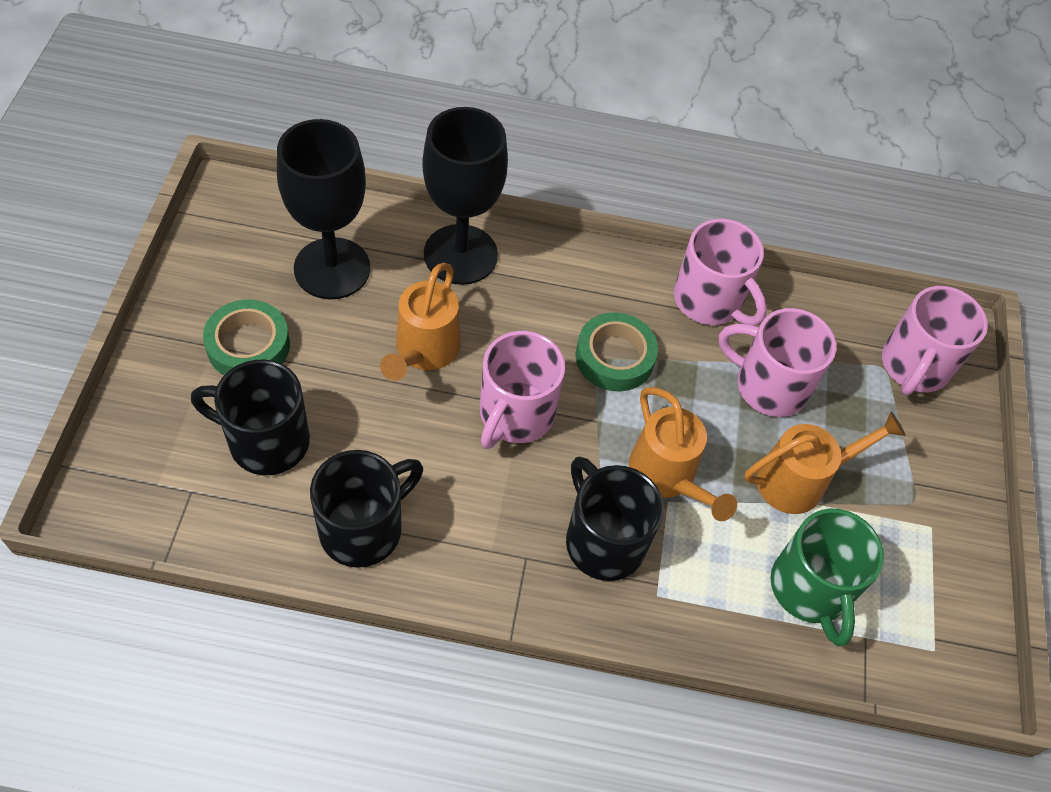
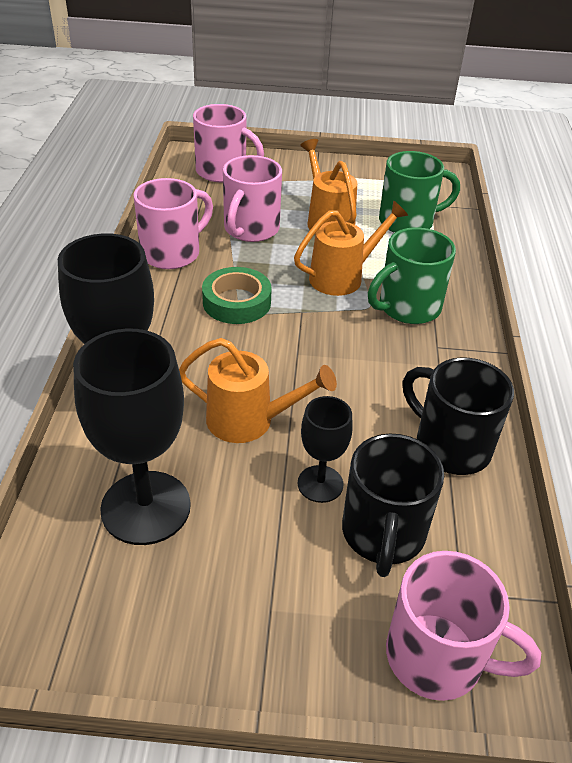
camera: 90 degrees left, 15 degrees down
(248, 345) = (264, 572): green tape -> none
(334, 400) = (320, 484): none -> black goblet
(515, 415) = (307, 357): pink mug -> pink mug (438, 657)
(603, 541) = (407, 307): black mug -> green mug

